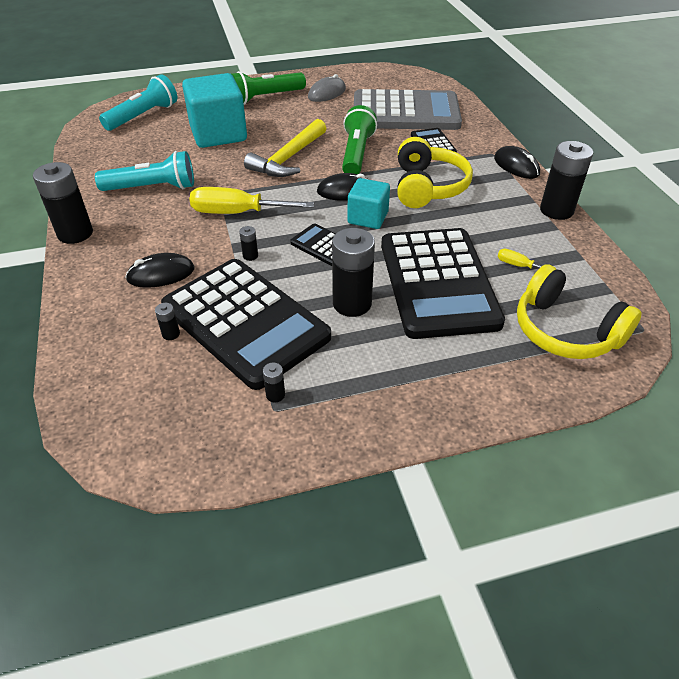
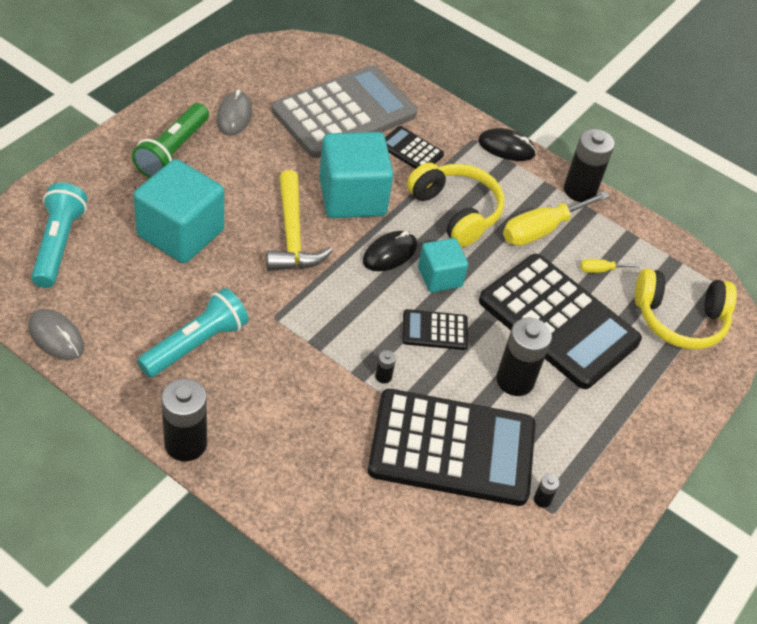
camera: 45 degrees left, 5 degrees up
(82, 154) = (56, 337): none -> grey mouse
(161, 274) = (326, 442): black mouse -> none
(171, 334) = (405, 496): black battery -> none
(237, 213) = (317, 332): yellow screwdriver -> yellow screwdriver (542, 230)
(356, 154) = (352, 197): green flashlight -> turquoise cube

